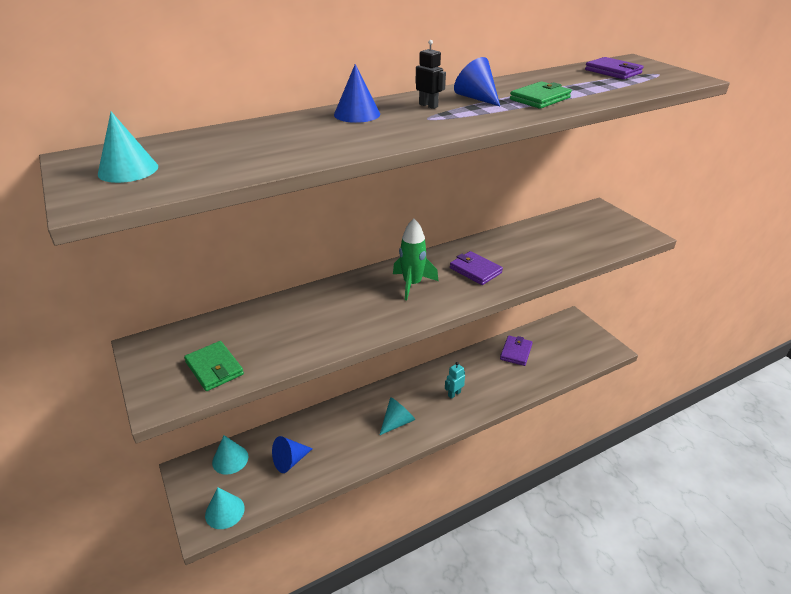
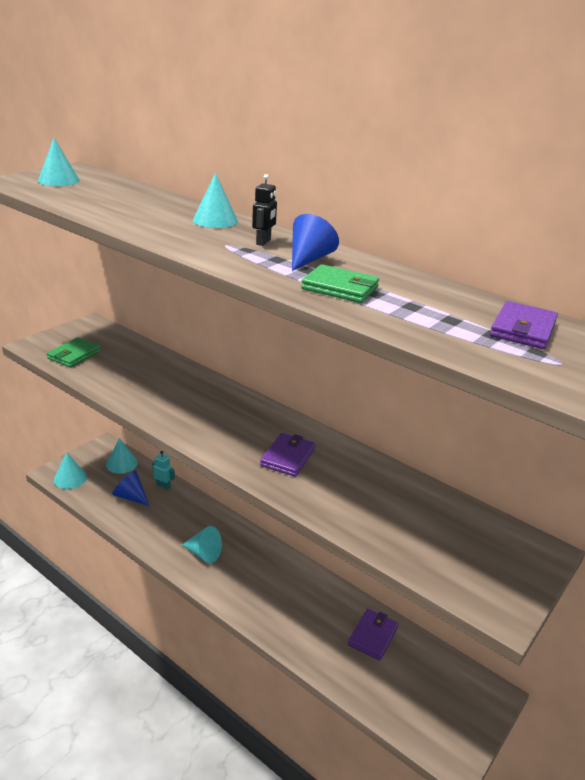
camera: 65 degrees right, 5 degrees down
(357, 114) = (215, 220): blue cone -> turquoise cone
(412, 284) = (235, 421): green rocket -> none
(454, 394) = (266, 590): turquoise robot -> turquoise robot (163, 486)
(516, 352) = (372, 636): purple wallet -> purple wallet turned 60 degrees counterclockwise

